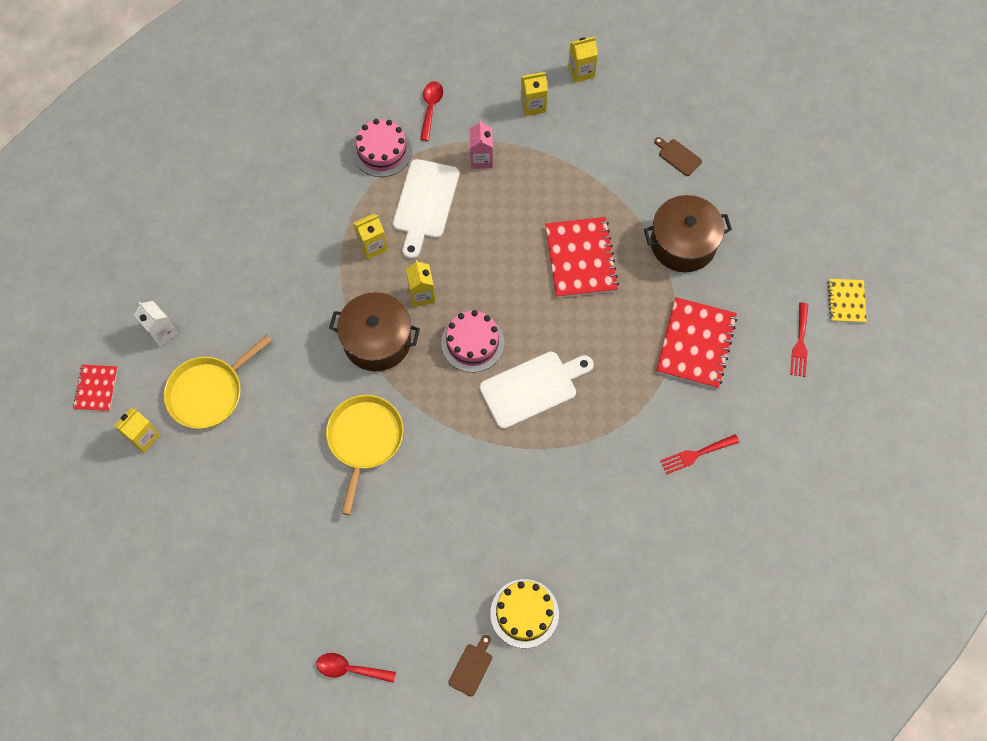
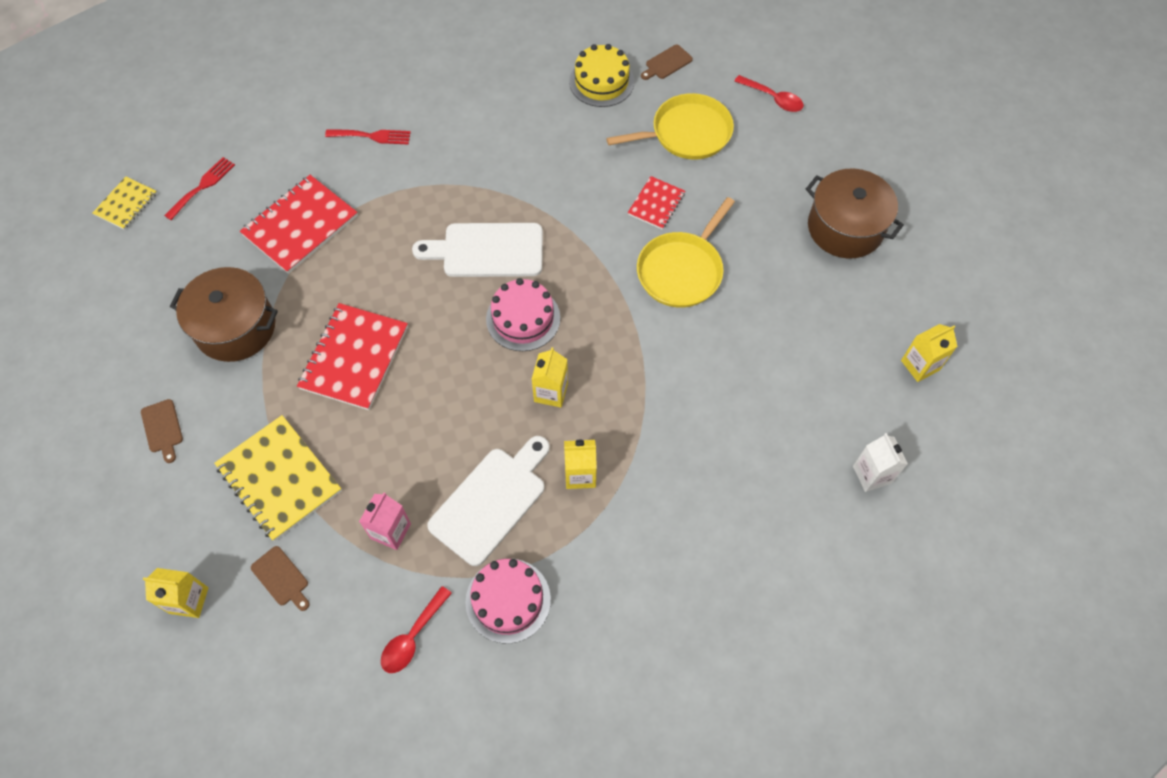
camera: 155 degrees left, 5 degrees down
(96, 388) = (964, 440): red notebook -> red notebook (656, 204)
(209, 392) = (833, 383): yellow pan -> yellow pan (686, 133)
(377, 340) = (624, 363): brown pot -> brown pot (845, 228)
(533, 105) = (281, 578): yellow carton -> brown cutting board
(576, 159) = (279, 478): none -> yellow notebook

